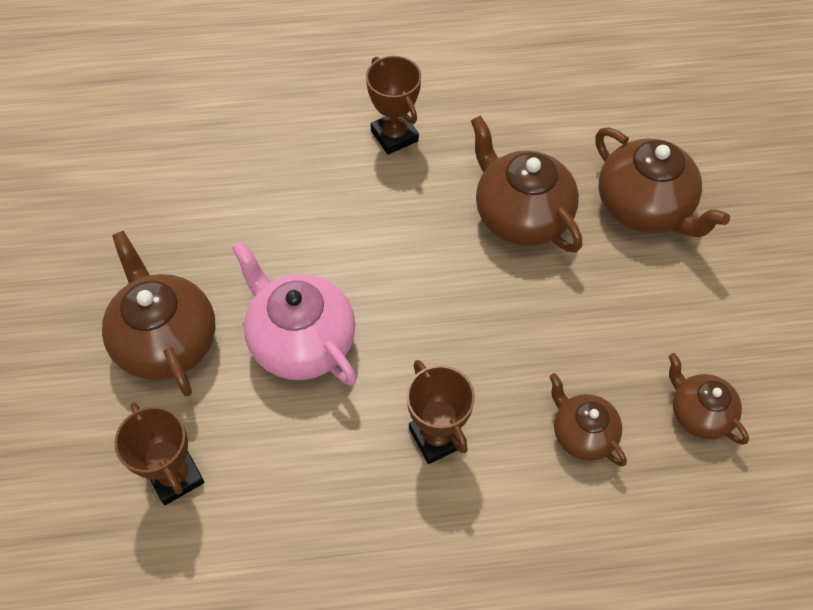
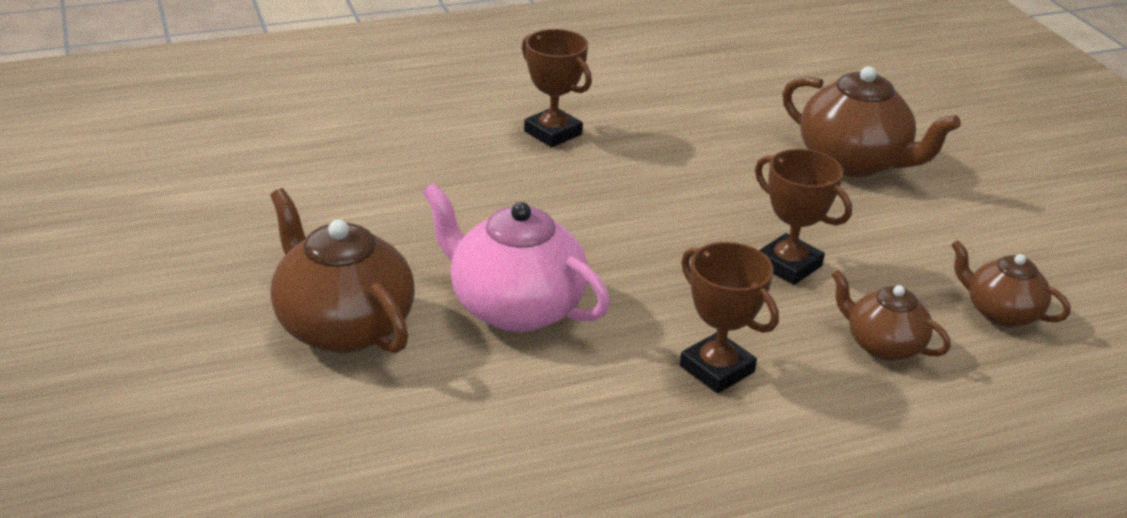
camera: 15 degrees left, 25 degrees down
(175, 476) = (401, 448): brown trophy -> brown trophy (788, 265)
(521, 216) = (724, 180): brown teapot -> none

